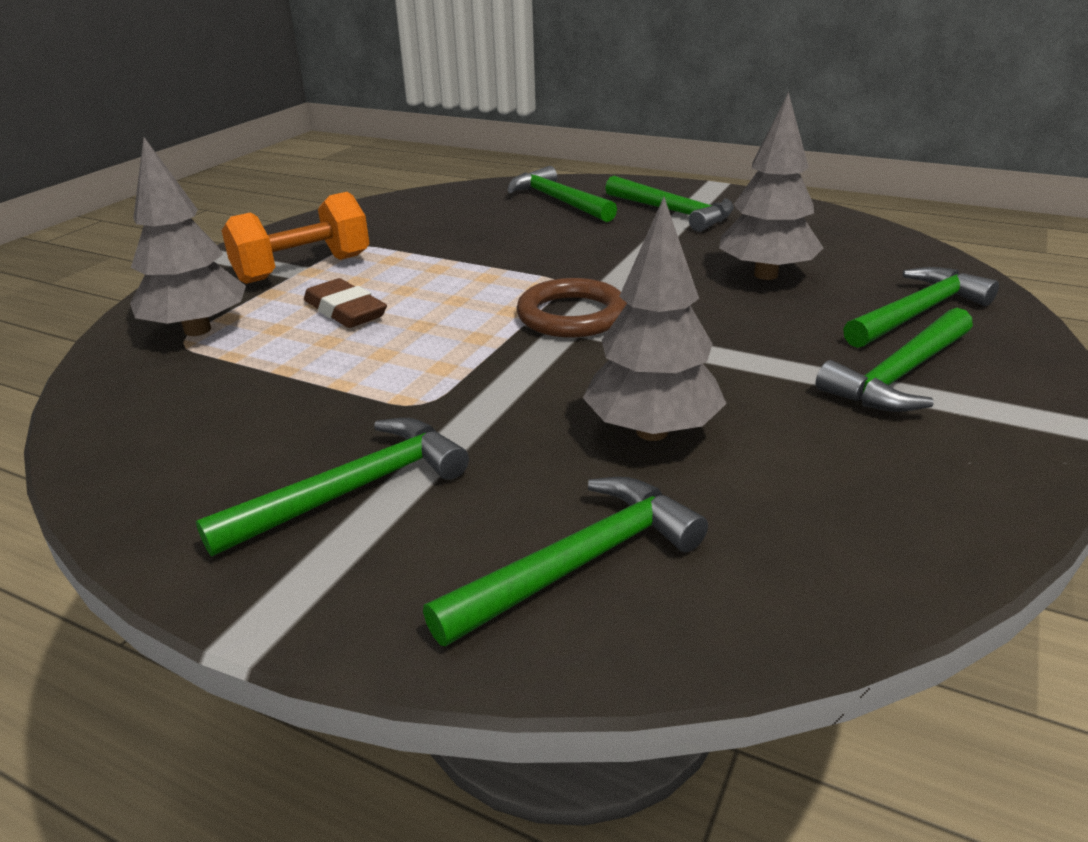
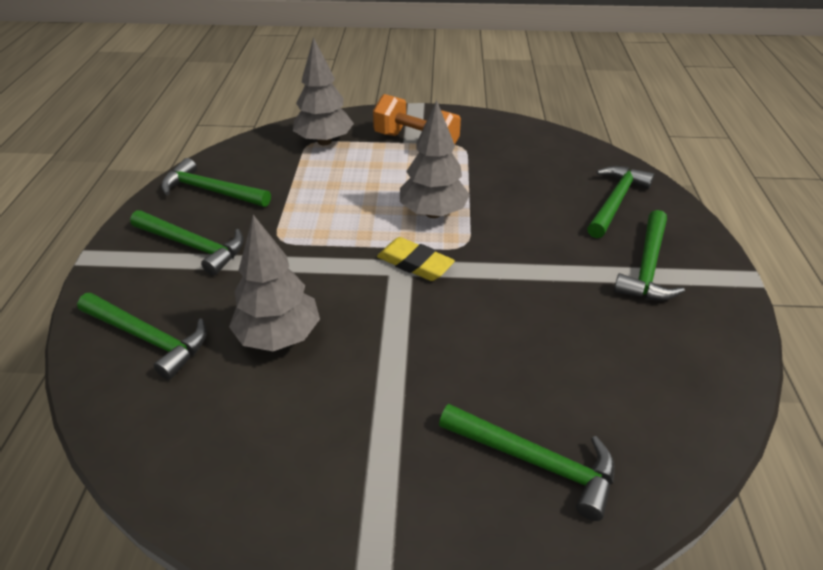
camera: 65 degrees right, 10 degrees up
(345, 311) = (371, 176): brown eraser -> none
(572, 315) = (415, 264): brown ring -> yellow eraser
(766, 275) = (551, 348): grey tree -> grey tree (433, 213)
(900, 375) = (408, 457): green hammer -> green hammer (211, 191)

